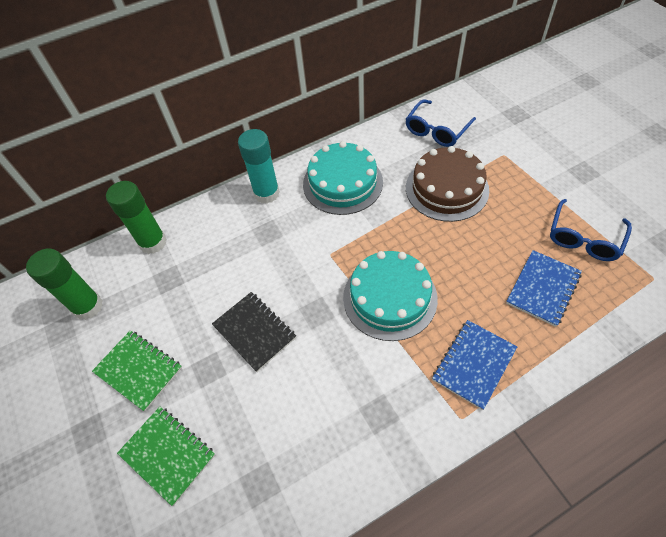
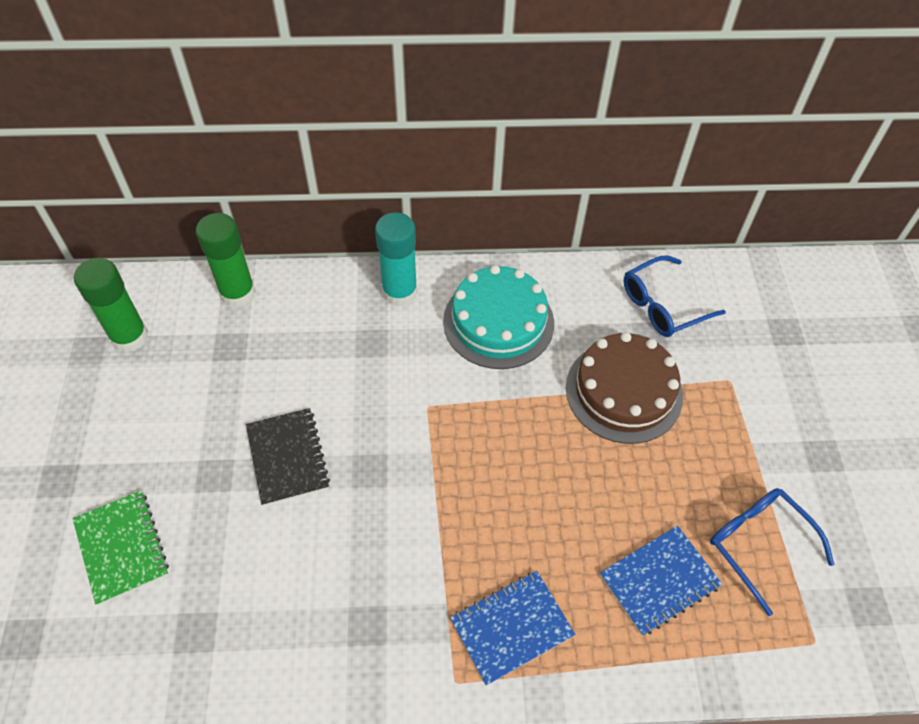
camera: 20 degrees right, 0 degrees up
(139, 370) = (143, 438): green notebook -> none
(390, 297) = (464, 496): turquoise cake -> none
(584, 238) = (758, 544): blue glasses -> blue glasses turned 90 degrees clockwise

